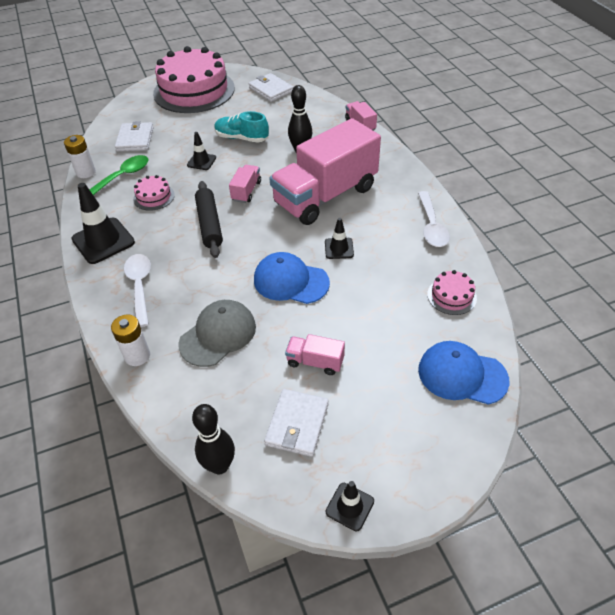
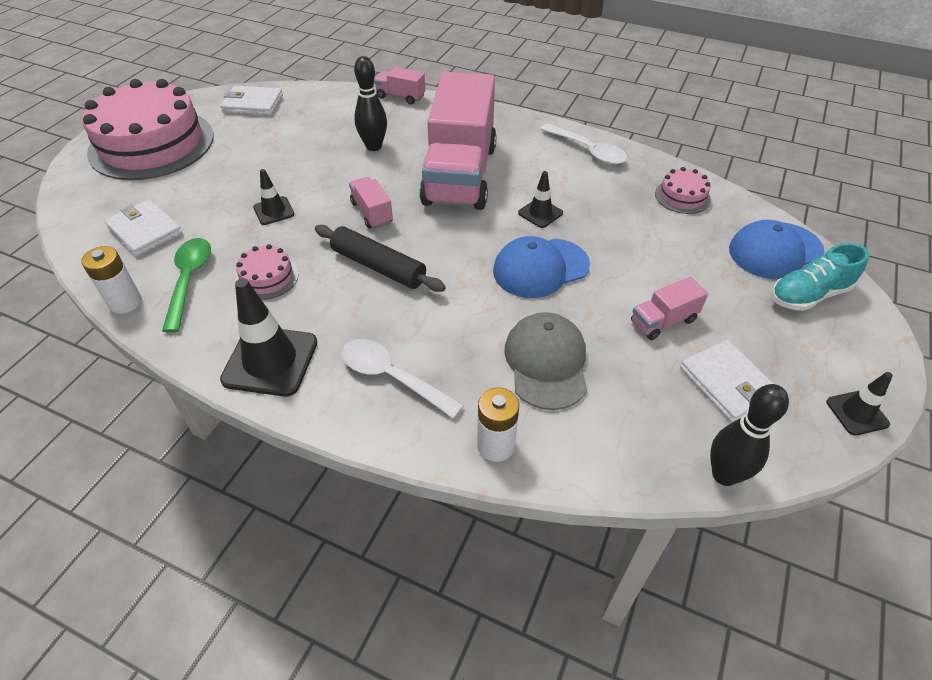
camera: 45 degrees left, 0 degrees up
(241, 138) = (288, 165): turquoise shoe -> turquoise shoe (809, 295)

